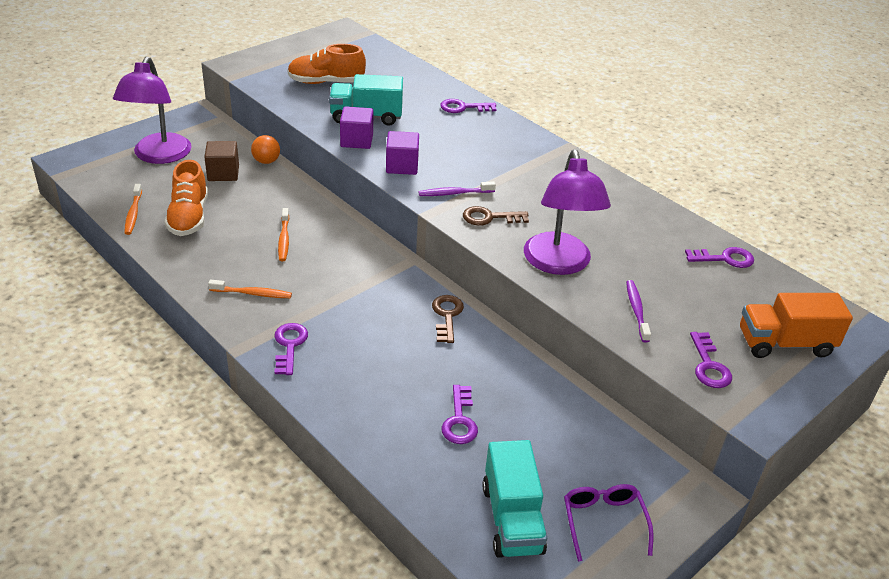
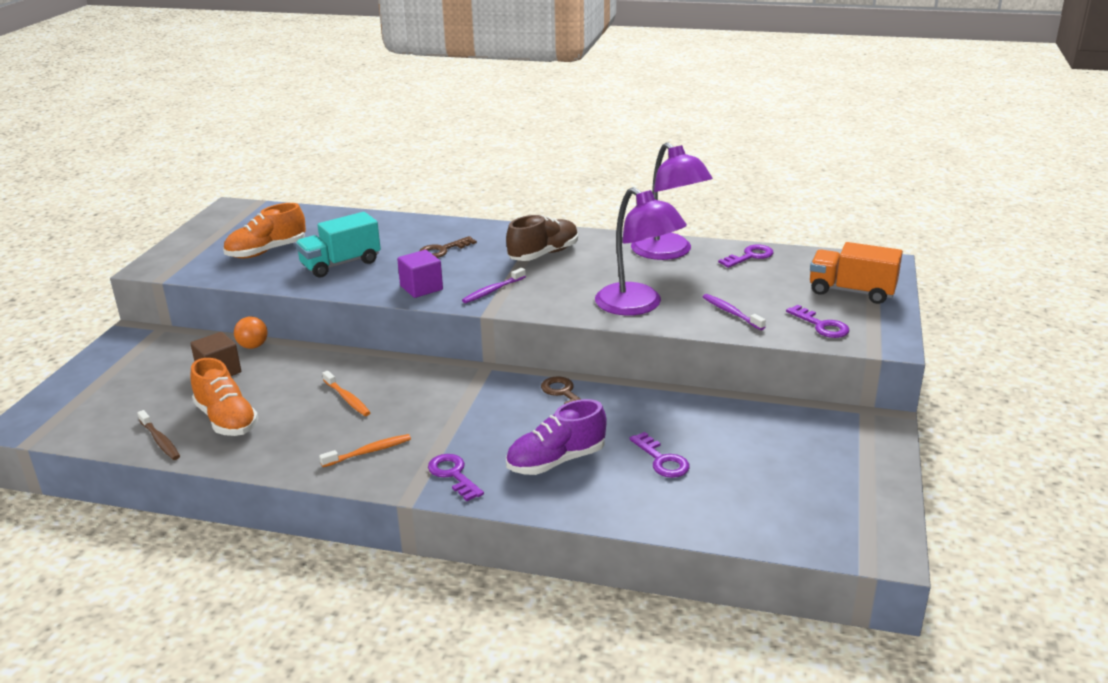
camera: 30 degrees left, 10 degrees down
(133, 213) = (160, 440): orange toothbrush -> brown toothbrush
(159, 156) = (128, 383): purple lamp -> purple lamp (668, 252)
(356, 140) = (355, 284): purple cube -> none
(376, 375) = (556, 461): none -> purple shoe
(463, 107) = (422, 229): purple key -> none
(490, 217) = (544, 296): brown key -> brown key (443, 250)
(512, 519) = (779, 505): turquoise truck -> none
(536, 175) = (543, 254): none -> brown shoe
(603, 522) = (843, 473): purple glasses -> none
(784, 343) = (851, 291): orange truck -> orange truck turned 60 degrees clockwise

